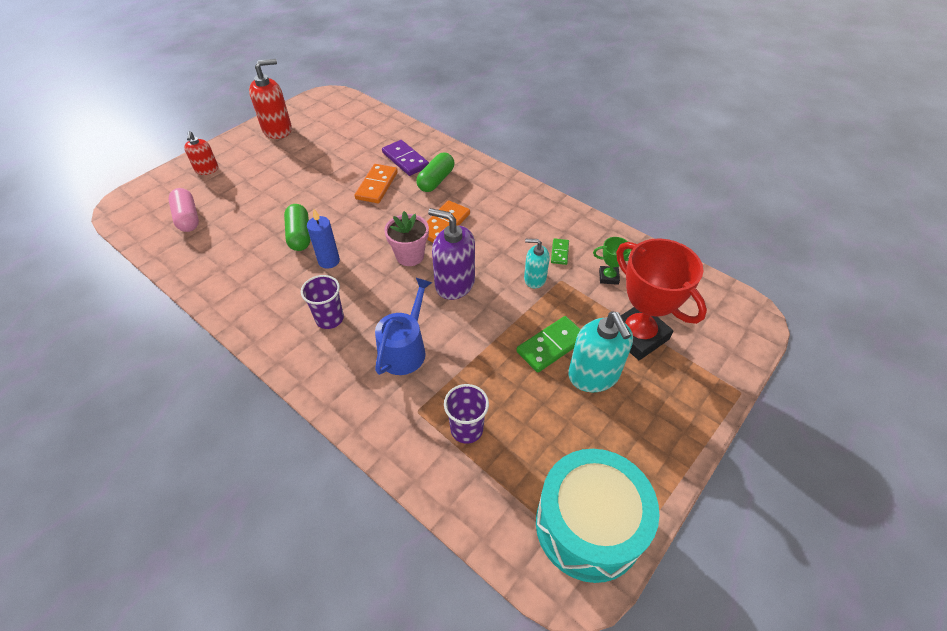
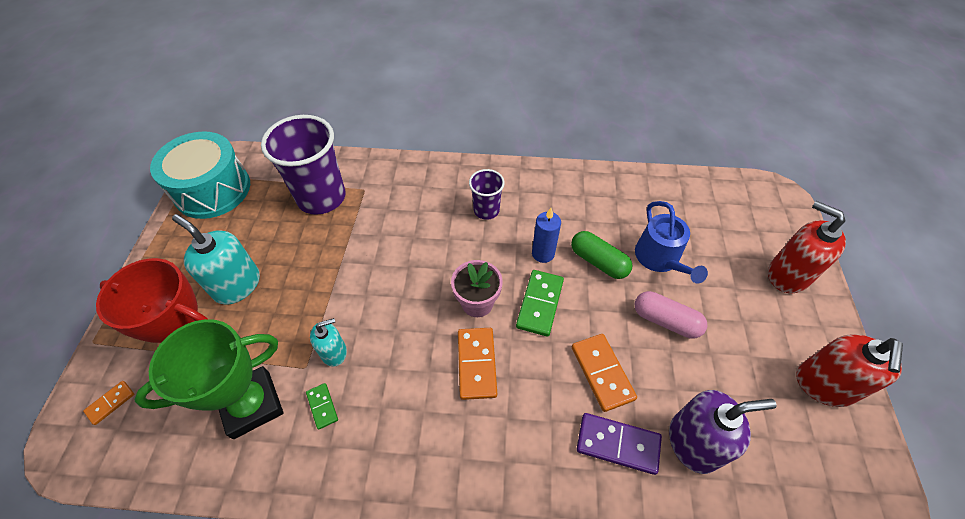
camera: 145 degrees right, 5 degrees up
(188, 218) = (712, 218): pink capsule -> pink capsule (665, 321)
(207, 169) = (787, 275): red soap dispenser -> red soap dispenser, size x1.68
(404, 349) = (407, 221): blue watering can -> blue watering can (660, 258)
(436, 180) = (545, 431): green capsule -> none
(454, 284) = (410, 299): purple soap dispenser -> purple soap dispenser (693, 442)
(466, 429) = (321, 197): purple cup -> purple cup, size x1.91
(551, 345) = (285, 290): green domino -> green domino (540, 304)
(608, 277) = (252, 404): green trophy -> green trophy, size x2.21
(719, 331) = (110, 403): none -> orange domino

